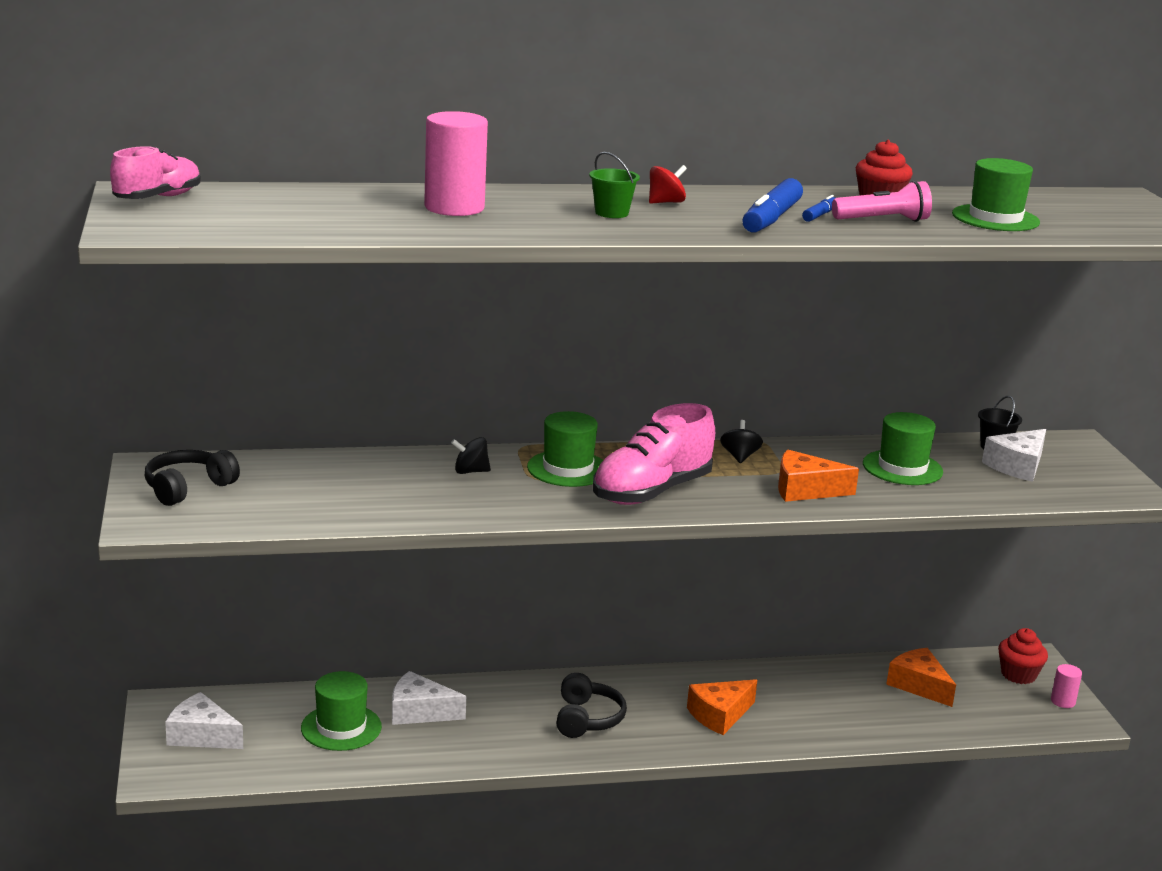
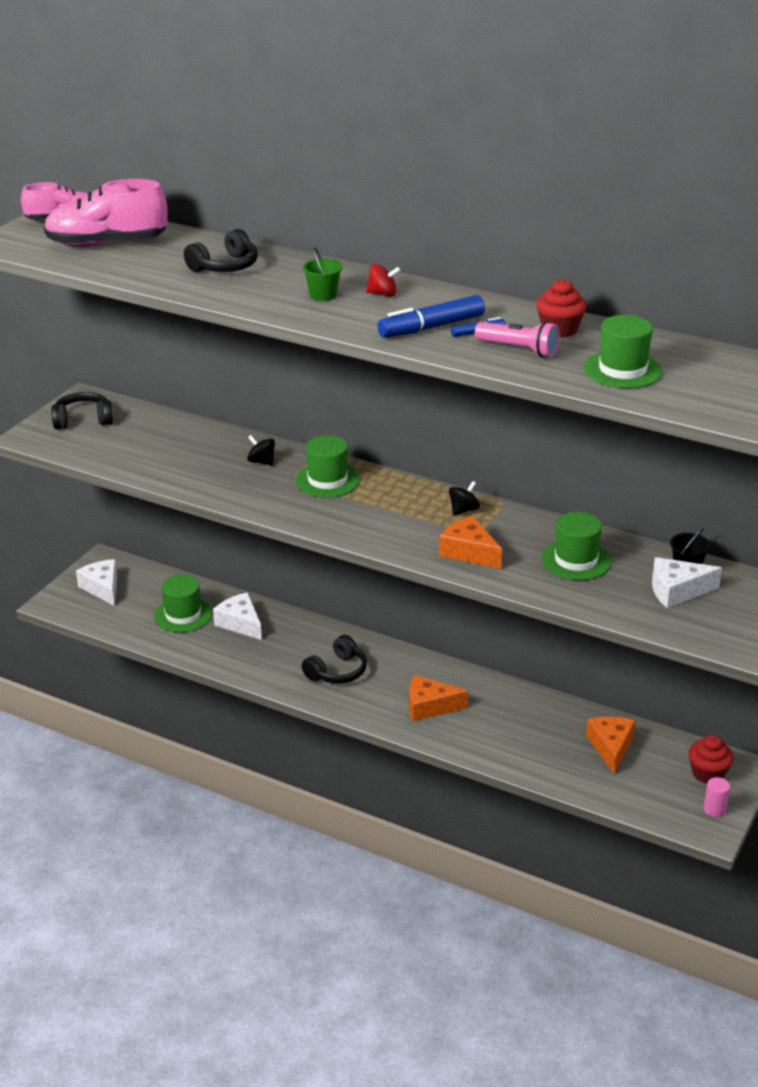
camera: 40 degrees right, 10 degrees up
(454, 208) = (225, 266): pink cylinder -> black headphones
(651, 492) = (356, 516): pink shoe -> pink shoe (106, 244)

